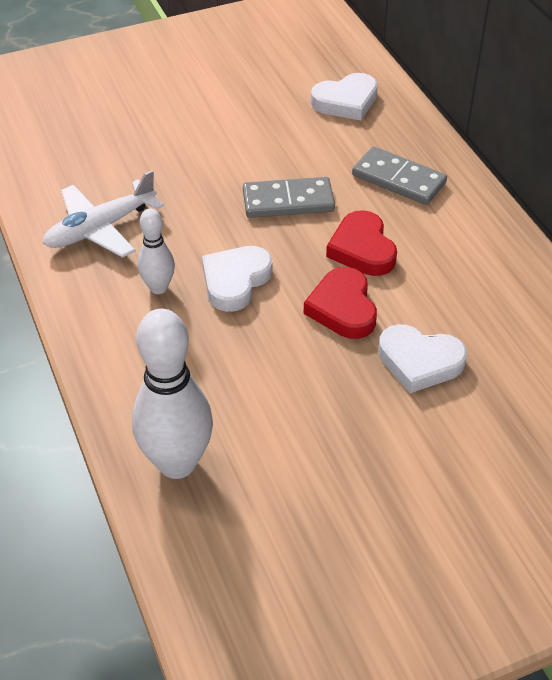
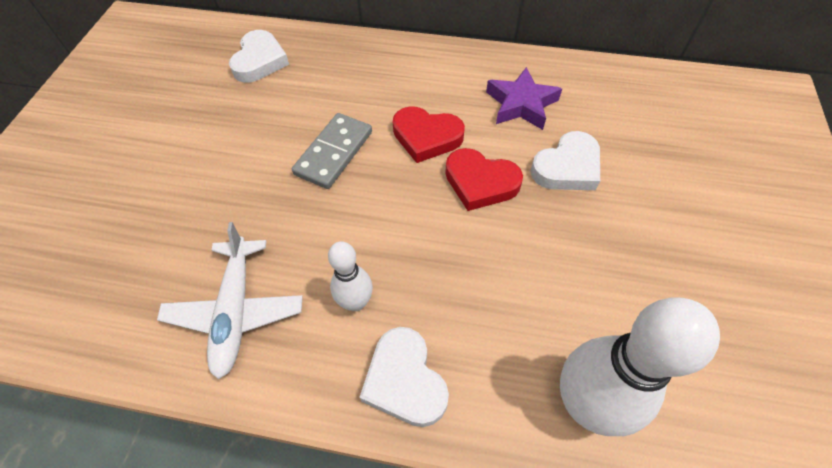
camera: 55 degrees left, 10 degrees up
(235, 281) = (395, 238): white heart -> white heart (405, 380)
(398, 179) = (372, 78): grey domino -> none
(472, 295) = (521, 104): none -> purple star

